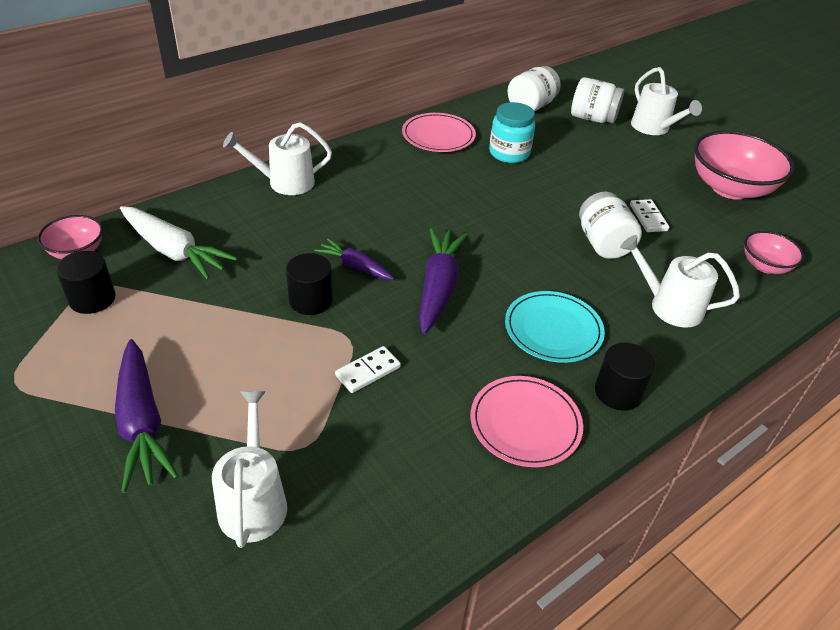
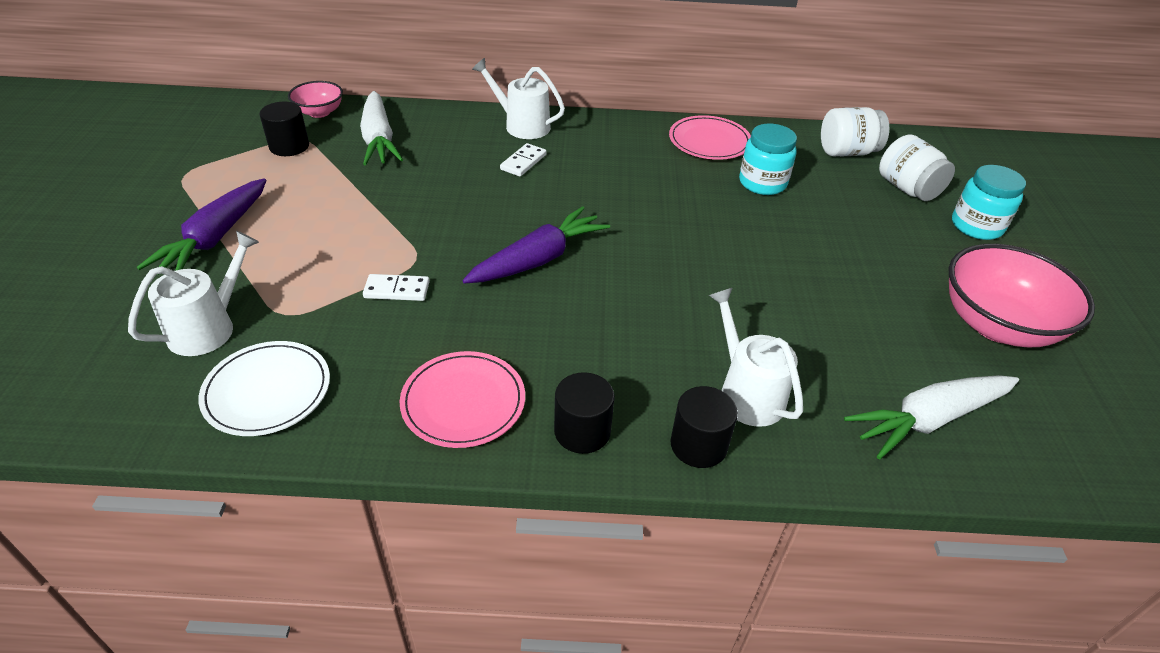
camera: 40 degrees right, 0 degrees up
(311, 300) = (425, 218): black cylinder -> black cylinder (698, 445)
(355, 266) = (492, 211): purple carrot -> none
(378, 515) = (267, 391): none -> white plate
(553, 329) = (594, 346): turquoise plate -> none
(603, 244) = (752, 303): white jar -> none
(648, 217) = (841, 304): white domino -> white domino (523, 162)
(653, 128) = (976, 226): white watering can -> turquoise jar
(765, 266) = (929, 420): pink bowl -> white carrot

